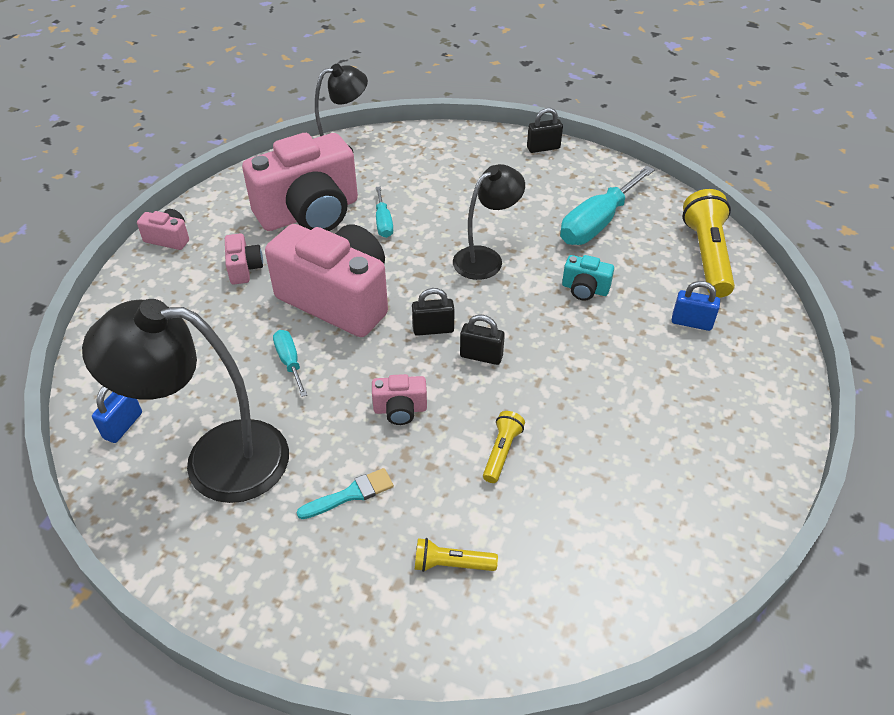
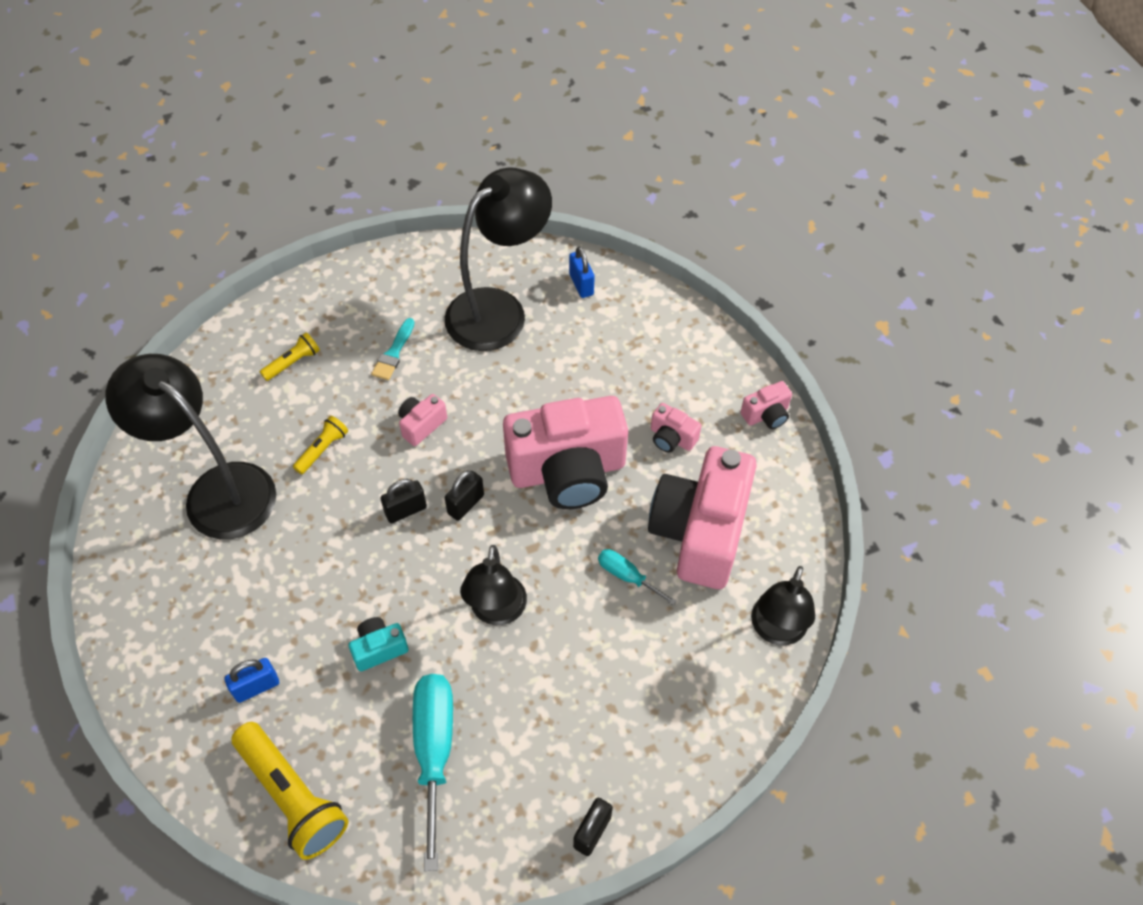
camera: 135 degrees right, 10 degrees up
(290, 362) = (537, 398): turquoise screwdriver -> none
(501, 452) = (322, 449): yellow flashlight -> yellow flashlight turned 120 degrees counterclockwise
(625, 486) = (217, 490): none -> black lamp

